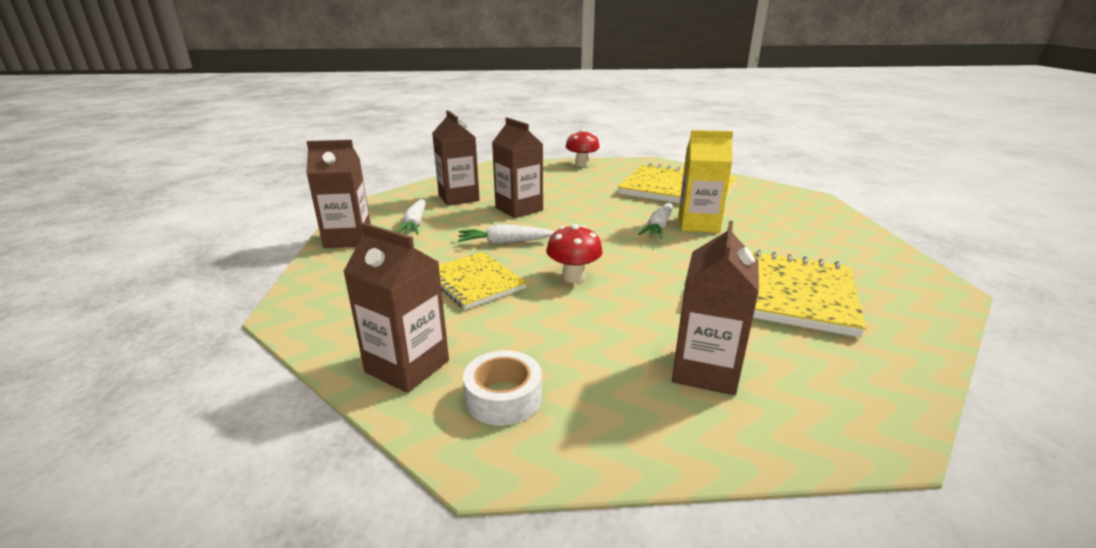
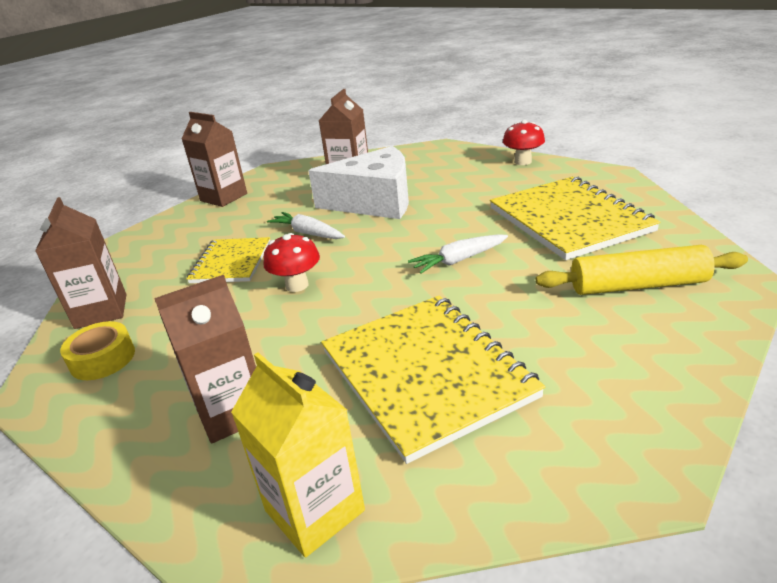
camera: 45 degrees right, 5 degrees up
(414, 224) = (280, 196): white carrot -> none
(503, 397) = (103, 359): white tape -> yellow tape
(519, 209) = (374, 202): brown carton -> white cheese
(698, 224) = (506, 270): yellow carton -> yellow carton (314, 510)
(777, 212) = (638, 285): none -> yellow rolling pin

